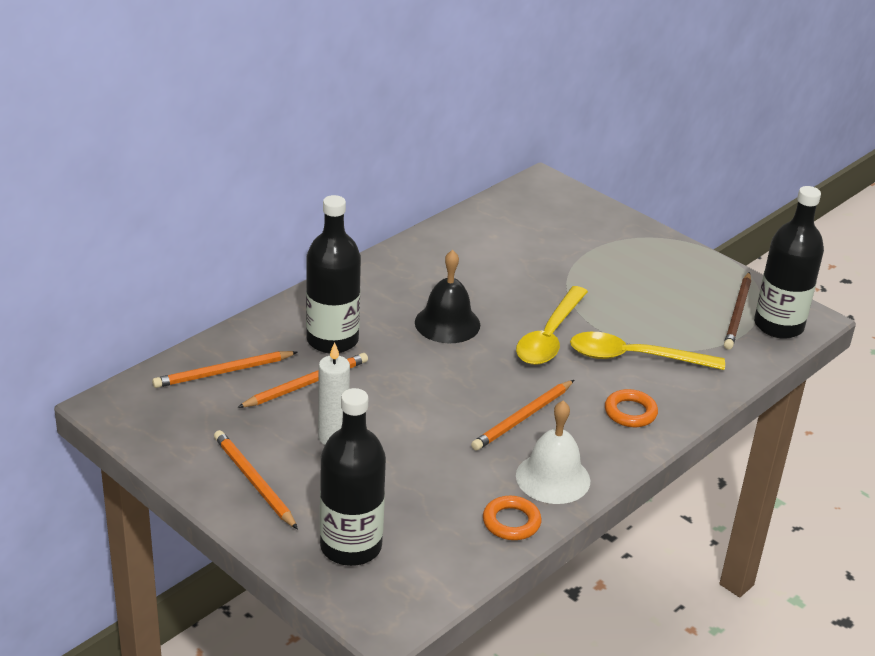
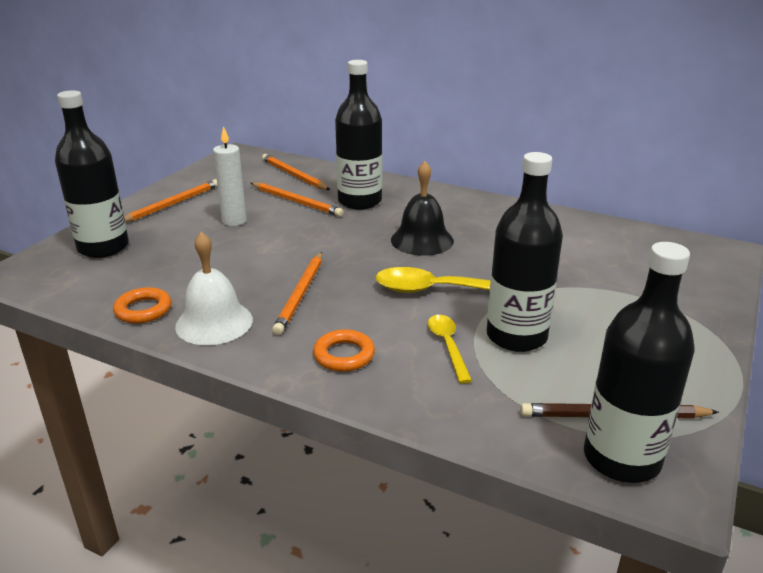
camera: 75 degrees right, 5 degrees down
(522, 418) = (300, 295): orange pencil -> orange pencil turned 105 degrees counterclockwise
(632, 321) = (516, 336): none -> black bottle
(634, 357) = (448, 346): yellow spoon -> yellow spoon, size x0.58

